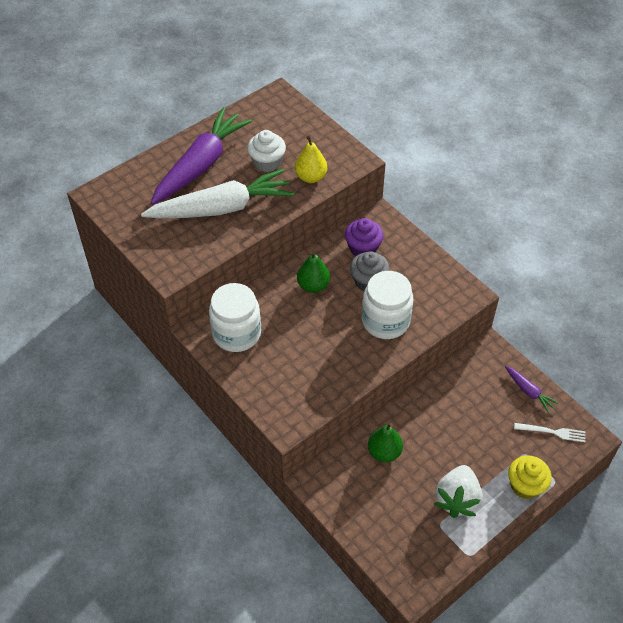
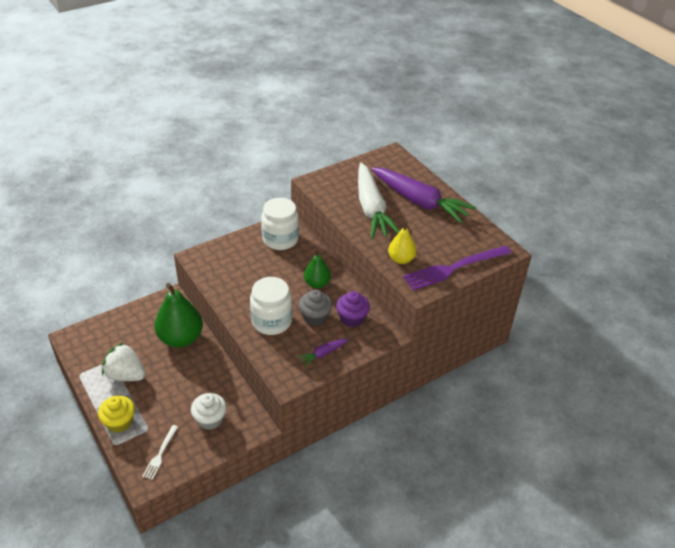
camera: 95 degrees right, 10 degrees down
(267, 162) = (420, 236): white cupcake -> white cupcake (210, 419)
(316, 134) = (454, 268): none -> purple fork
(384, 452) = (181, 338): green pear -> green pear, size x1.73
(529, 391) = (206, 446): purple carrot -> purple carrot (323, 354)

